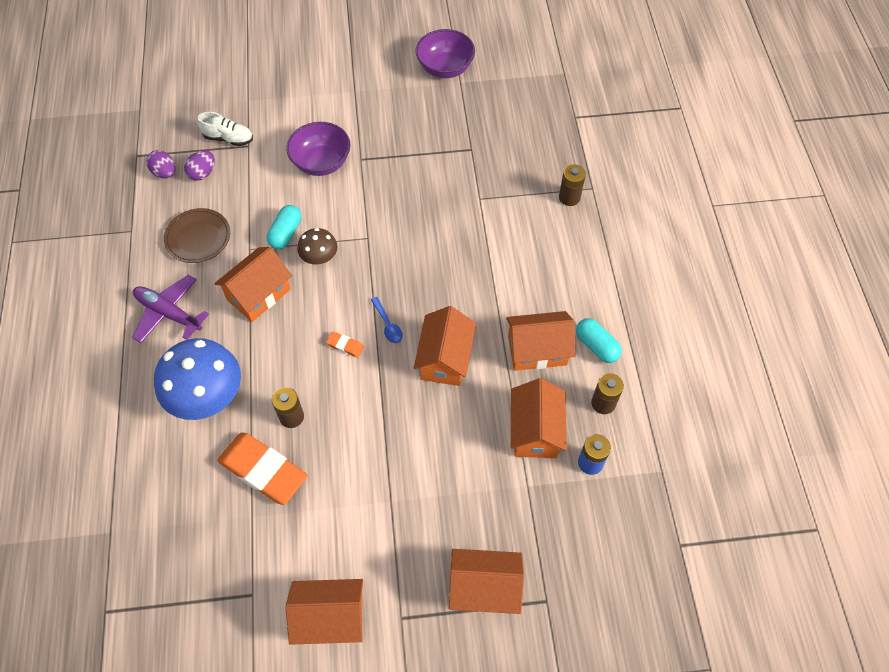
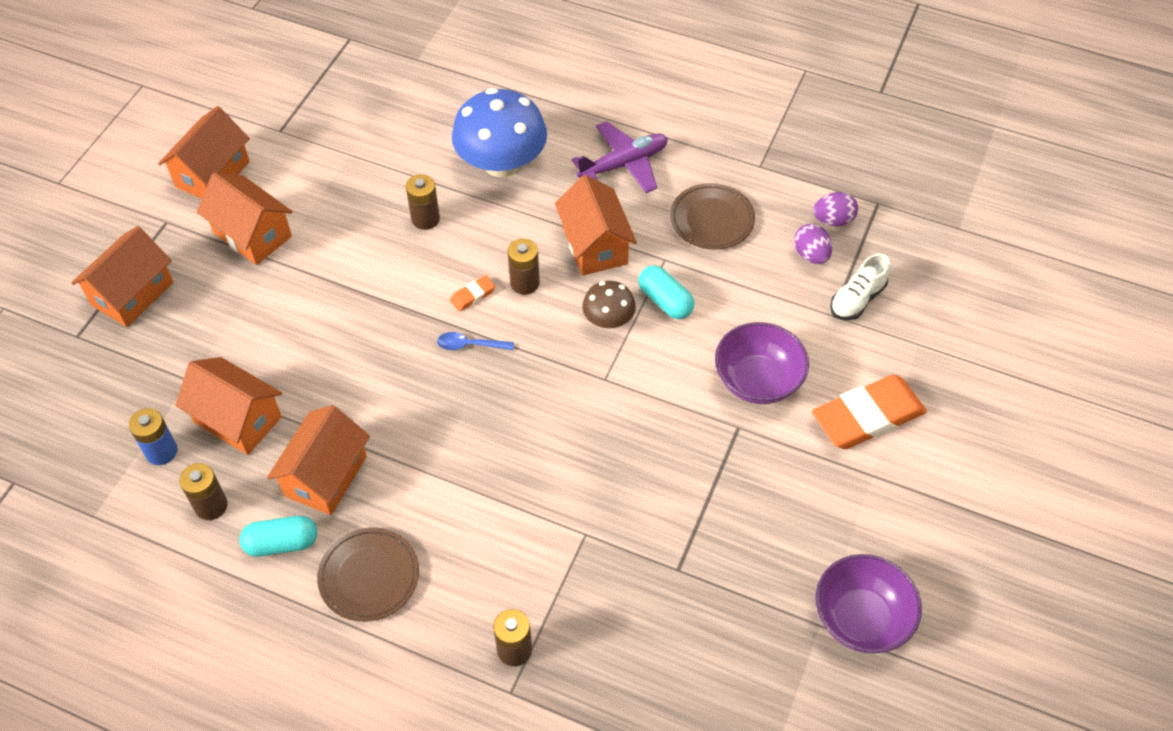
camera: 120 degrees right, 5 degrees down
(263, 470) = (387, 177): orange eraser -> orange eraser (867, 416)
(316, 320) = (525, 283): none -> brown battery
(445, 359) = (386, 379): orange house -> orange house (252, 234)
(581, 287) = (369, 576): none -> brown plate

